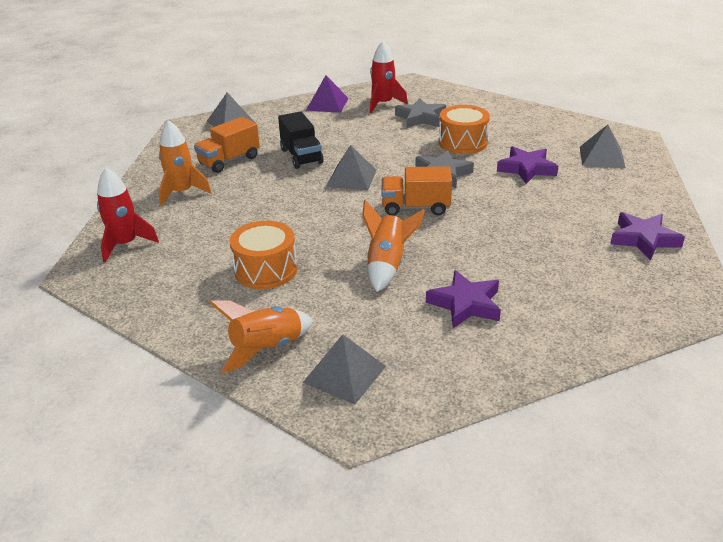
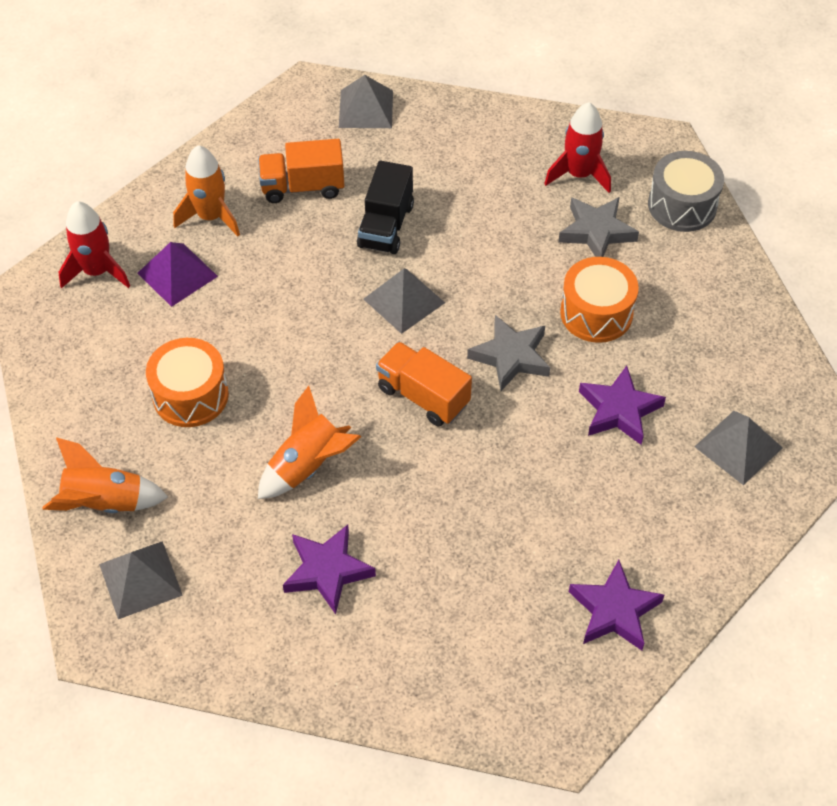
camera: 35 degrees right, 20 degrees up
(327, 104) = (510, 134): purple pyramid -> purple pyramid (177, 274)
(449, 96) = (682, 205): none -> grey drum

